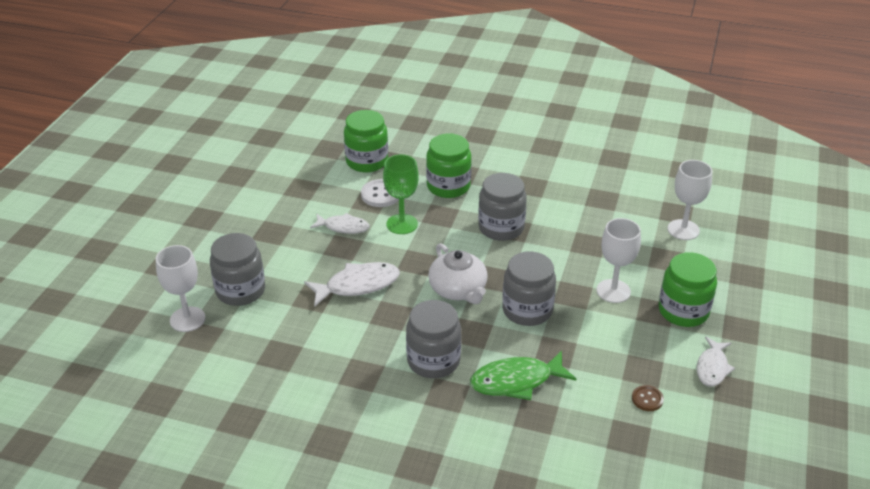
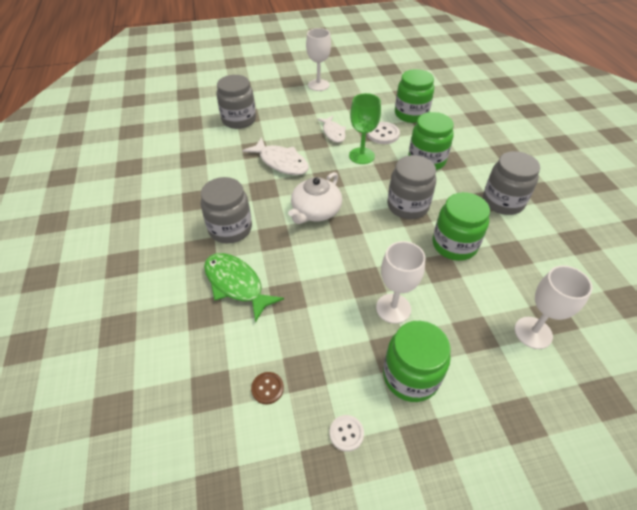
camera: 60 degrees right, 10 degrees up
(187, 319) = (201, 113): white goblet -> white goblet (318, 85)
(527, 310) = (323, 259): grey jar -> grey jar (503, 202)
(569, 224) = (454, 245): none -> green jar
(712, 367) = (346, 433): white fish -> white button

